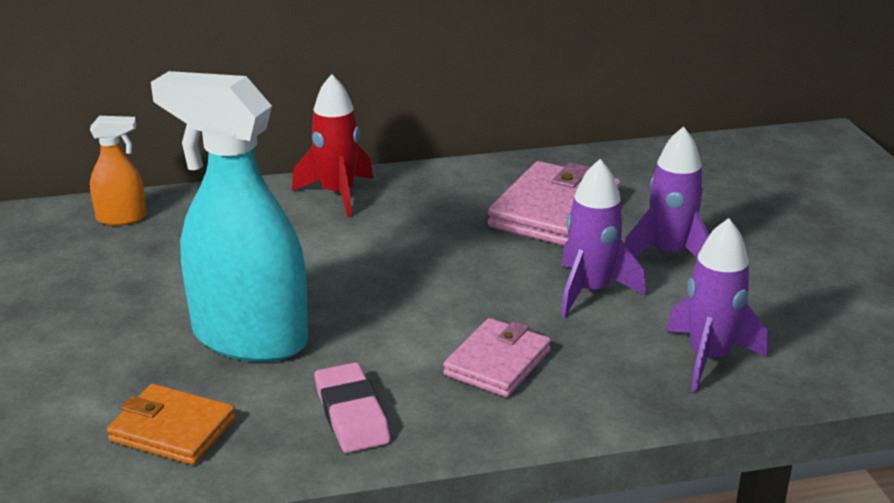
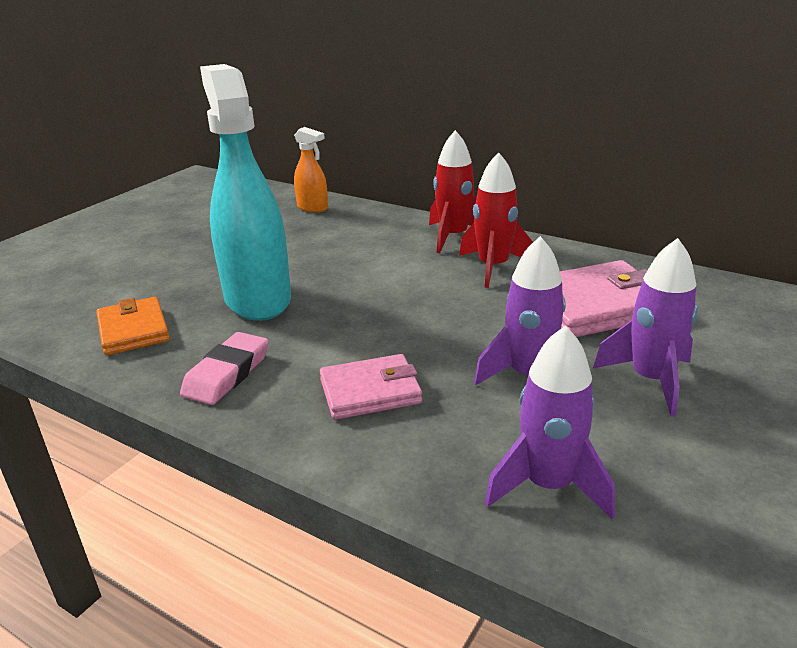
camera: 45 degrees right, 0 degrees up
(423, 211) = (493, 267): none -> red rocket

